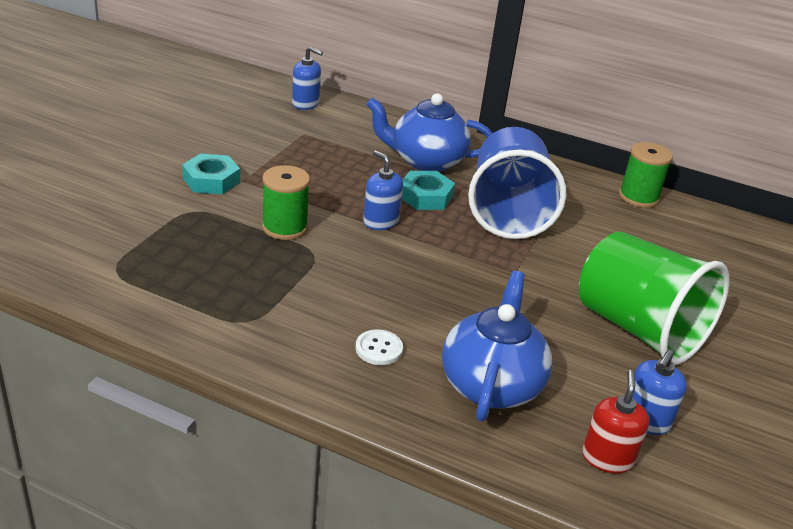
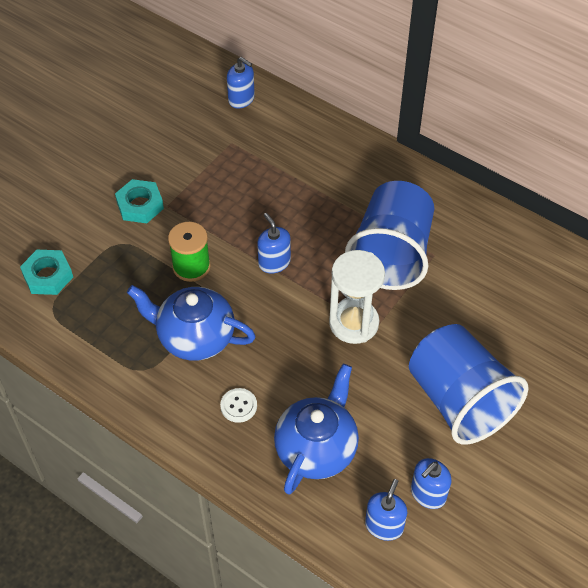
camera: 15 degrees right, 20 degrees up
(425, 196) = (322, 231): turquoise nut -> turquoise nut (48, 276)
(426, 161) = (335, 183): blue teapot -> blue teapot (195, 337)
(490, 268) = (354, 323): none -> white hourglass
(607, 458) = (384, 525): red soap dispenser -> blue soap dispenser
(638, 197) = (524, 238): green spool -> none
(638, 329) = (459, 400): green cup -> blue cup

